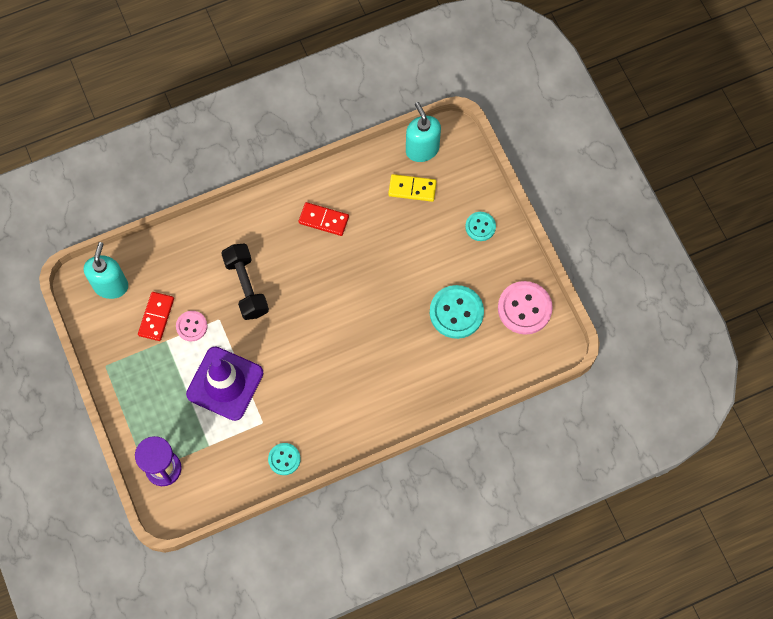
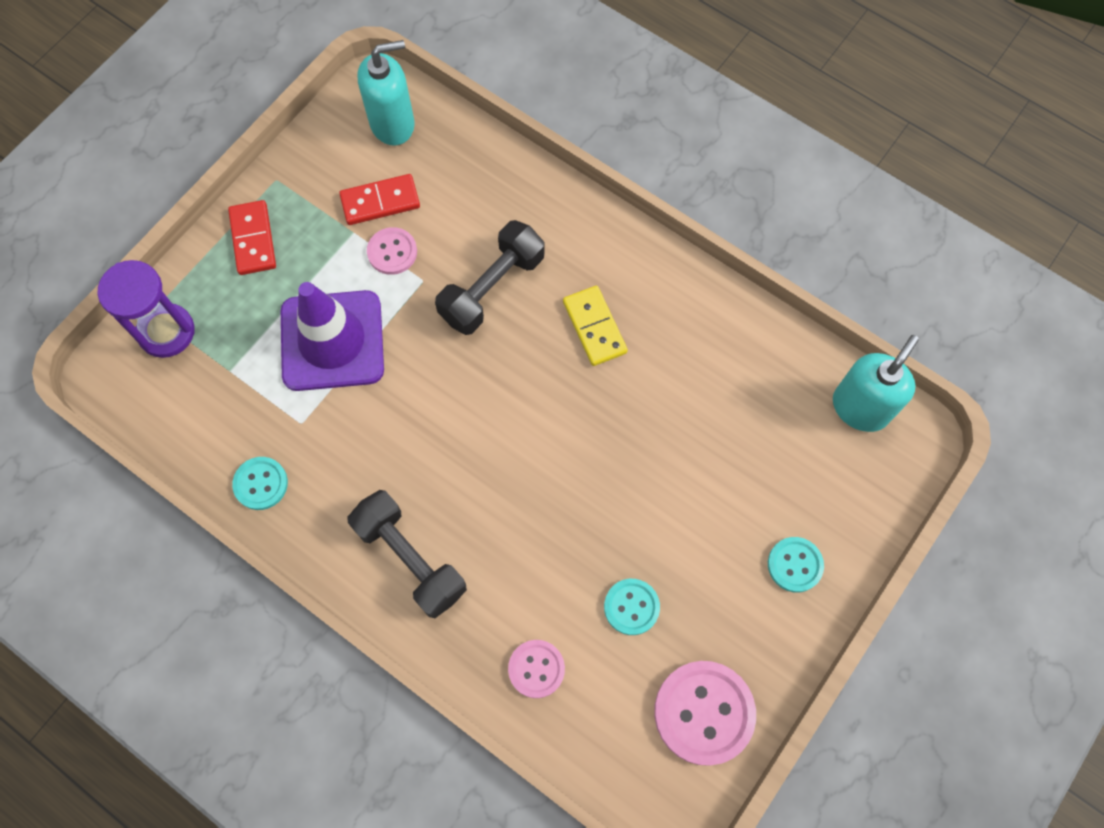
camera: 60 degrees right, 0 degrees up
(323, 220) = (657, 333): red domino -> red domino (253, 239)
(370, 404) = (410, 558): none -> black dumbbell
(412, 189) = (788, 429): yellow domino -> yellow domino (594, 327)
(456, 312) = (631, 607): turquoise button -> turquoise button, size x0.57
(460, 373) = (536, 669): none -> pink button

